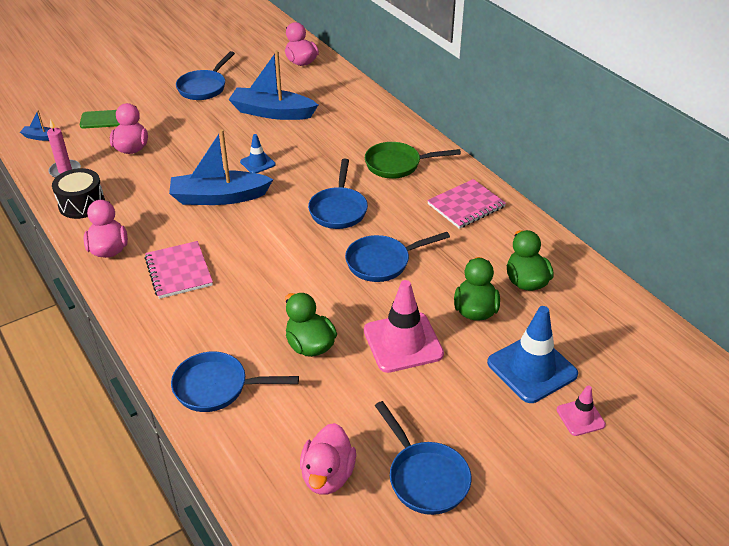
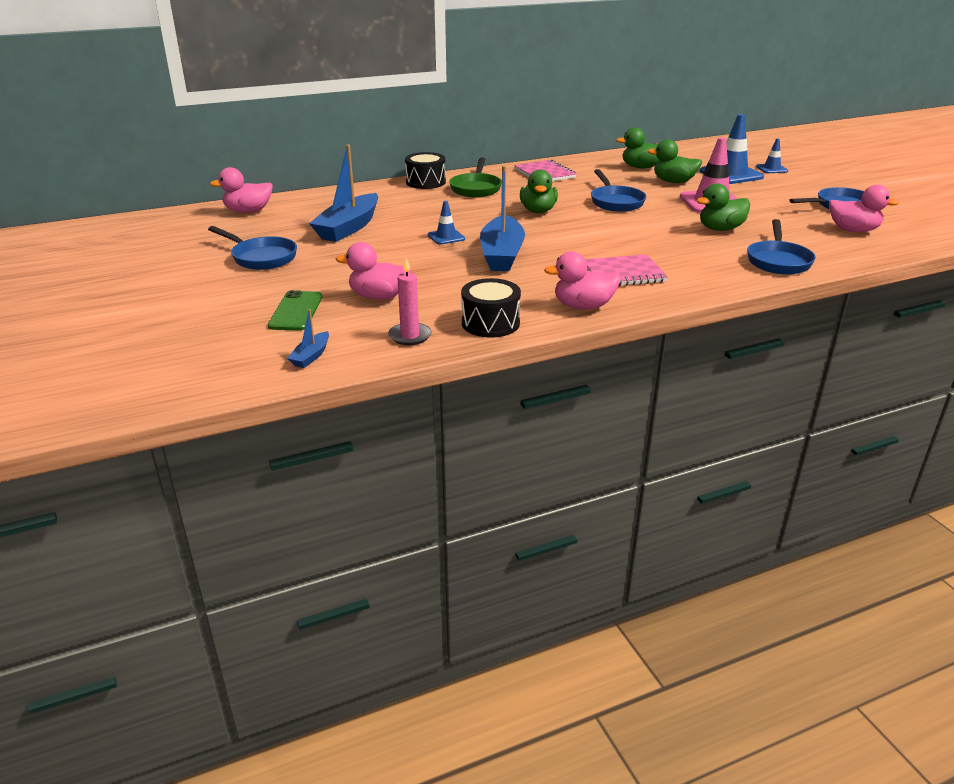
camera: 80 degrees left, 10 degrees down
(338, 209) = (538, 211): blue pan -> green duck
(406, 133) = (425, 182): none -> black drum
(580, 417) = (771, 169): pink traffic cone -> blue traffic cone

